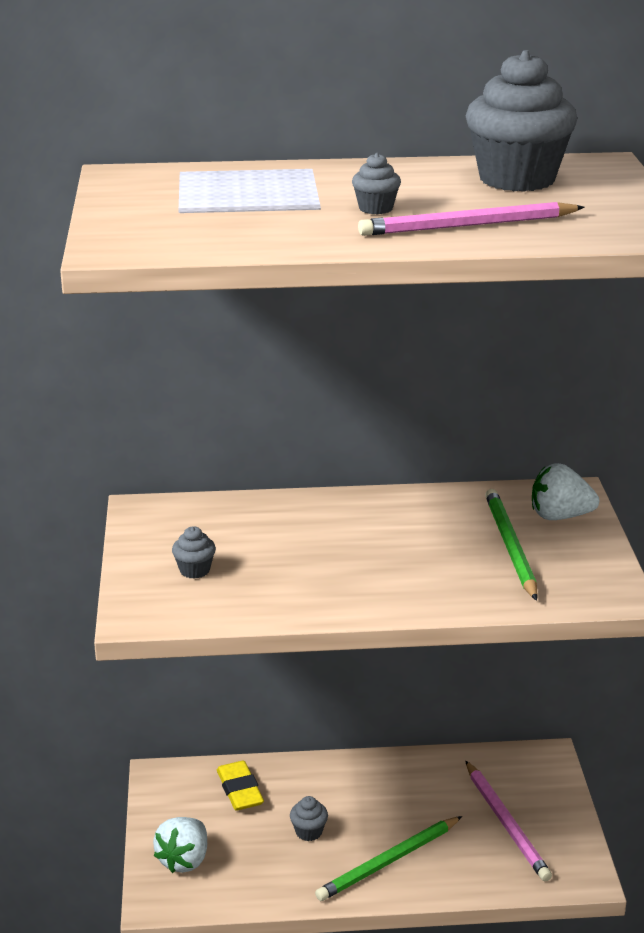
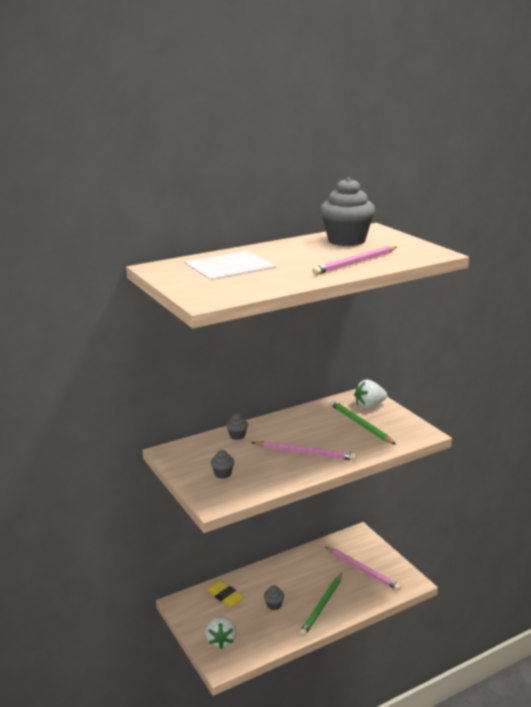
camera: 25 degrees left, 5 degrees down
(363, 571) = (305, 453): none -> pink pencil
(375, 208) = (303, 262): grey cupcake -> grey cupcake (237, 436)

